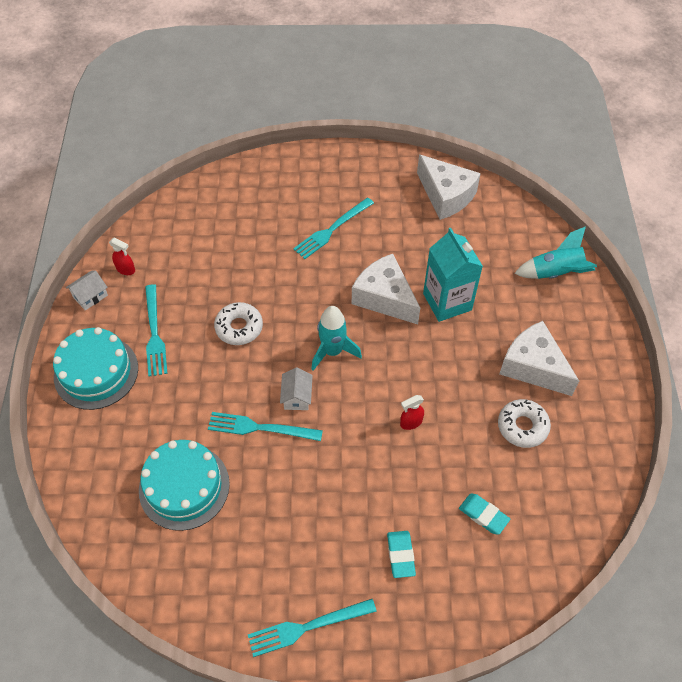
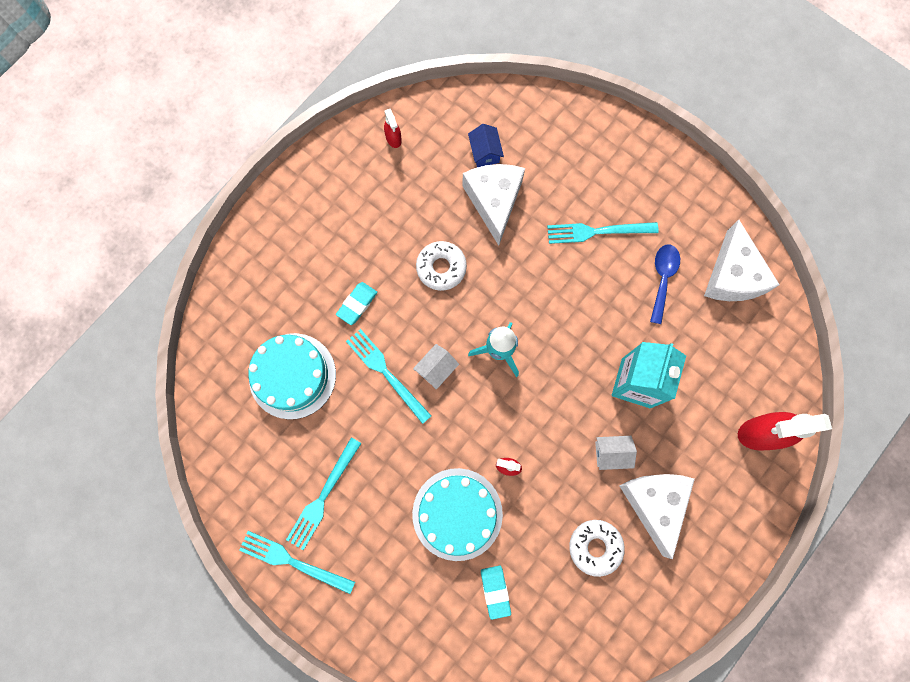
camera: 40 degrees right, 20 degrees up
(90, 296) = (347, 143): white house -> white house (611, 453)
(96, 372) = (301, 221): turquoise cake -> turquoise cake (457, 514)
(154, 333) = (370, 220): turquoise fork -> turquoise fork (323, 496)
(205, 234) = (485, 152): none -> blue house
(384, 298) = (585, 336): white cheese -> white cheese (494, 201)
(400, 555) = (404, 567): turquoise eraser -> turquoise eraser (357, 304)
(403, 228) = (662, 278): none -> blue spoon
(555, 273) = (760, 433): turquoise rocket -> red spray bottle

